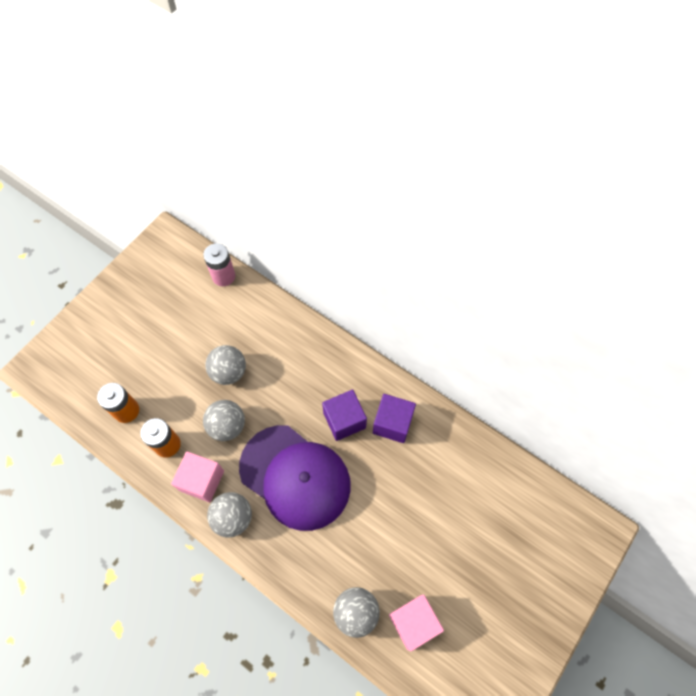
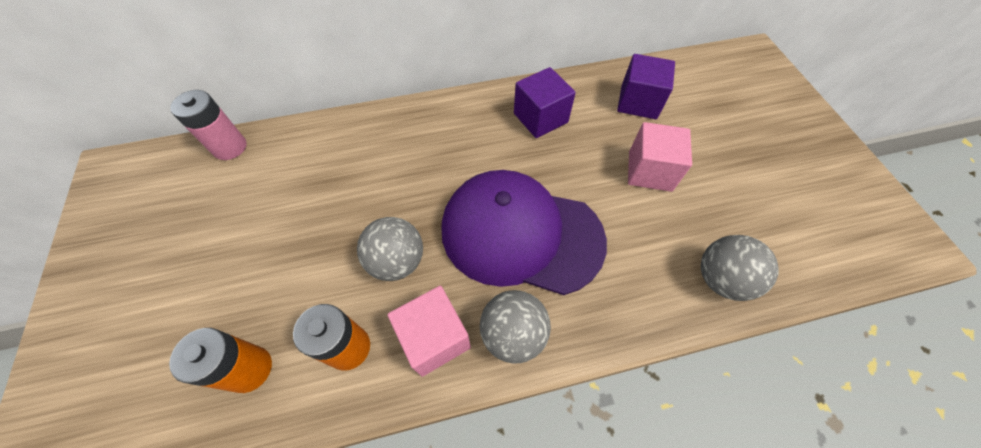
camera: 50 degrees left, 5 degrees down
(229, 372) = (338, 216): grey ball -> none
(295, 477) = (521, 234): purple cap -> purple cap turned 150 degrees counterclockwise
(344, 420) = (500, 151): purple cube -> purple cube (638, 102)
(413, 622) = (763, 233): pink cube -> pink cube (650, 171)

